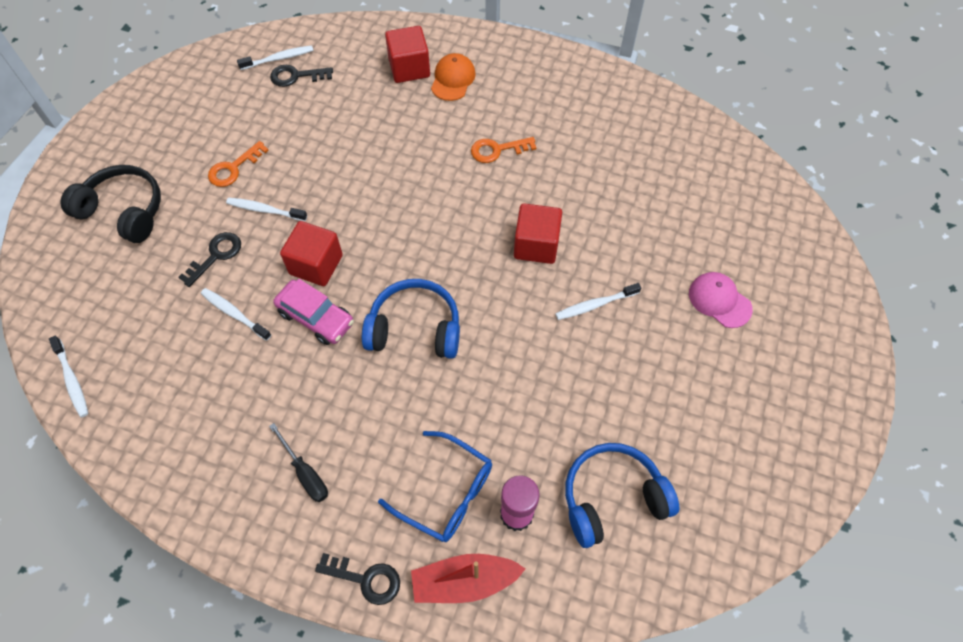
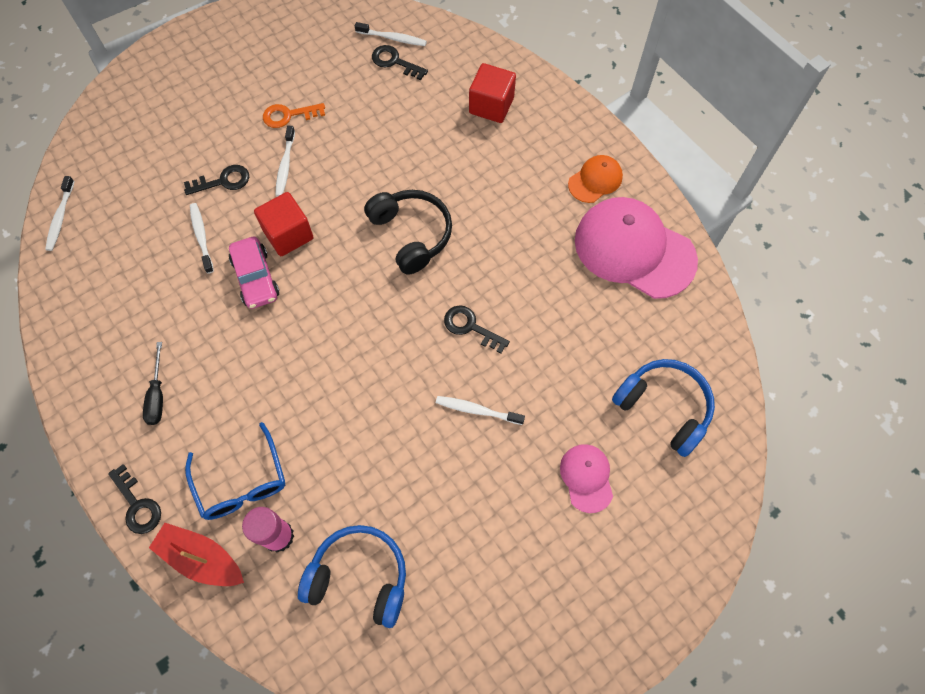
camera: 35 degrees right, 5 degrees up
(123, 211) = (186, 104): black headphones -> black headphones (411, 235)
(265, 210) = (285, 165): white toothbrush -> white toothbrush turned 135 degrees counterclockwise
(415, 329) = (320, 335): blue headphones -> blue headphones (663, 408)
(453, 79) = (520, 136): orange cap -> orange cap (595, 180)
(497, 150) = (506, 223): orange key -> none
(536, 245) = (471, 327): red cube -> black key
(612, 114) = (634, 250): none -> pink cap

